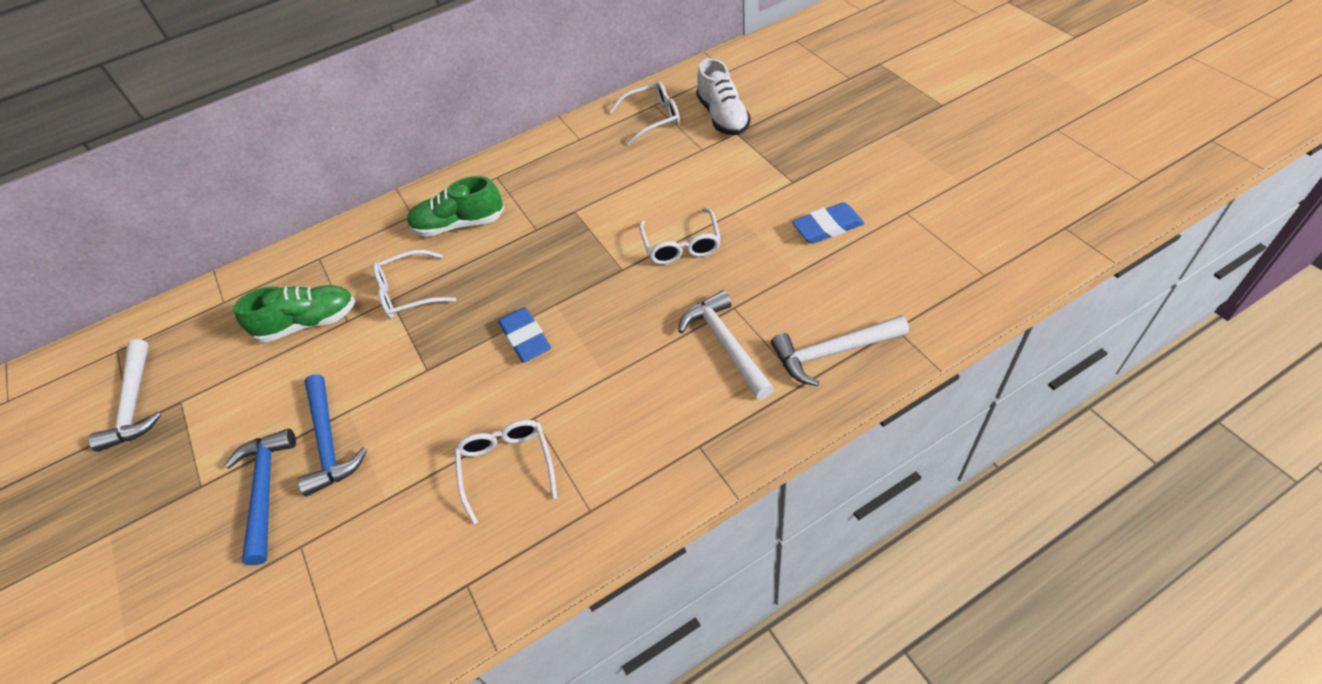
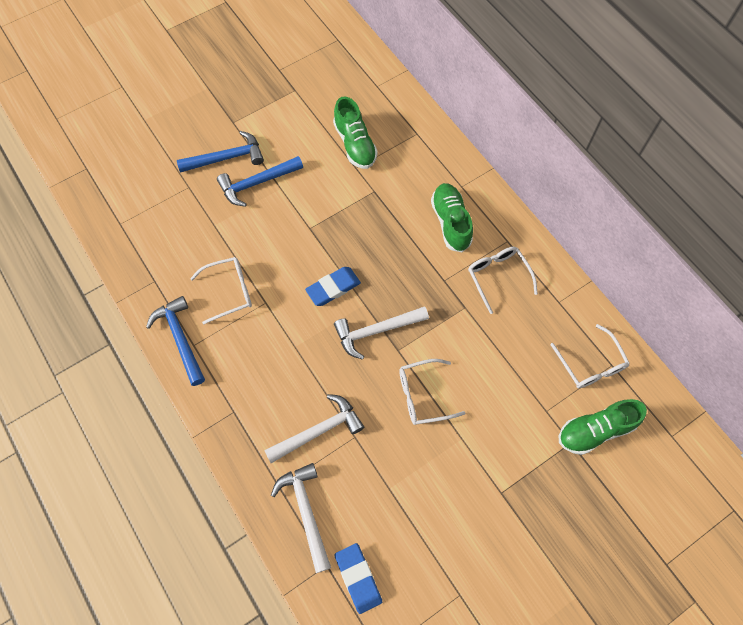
camera: 80 degrees right, 15 degrees up
(135, 403) = (295, 66): white hammer -> white hammer (376, 331)
(407, 293) = (380, 201): white glasses -> white glasses (497, 276)
(577, 531) = (180, 338): none -> blue hammer
(723, 117) = (595, 430): white shoe -> green shoe
(827, 227) = (442, 520): blue eraser -> blue eraser (358, 578)

